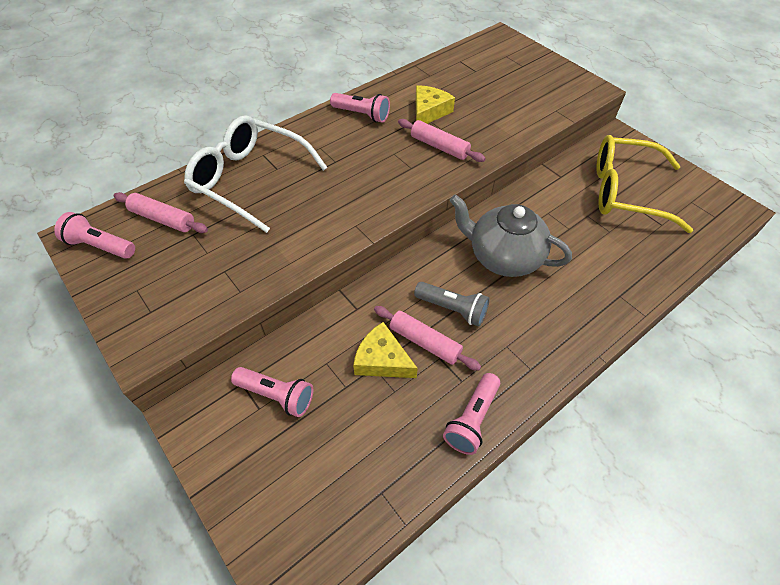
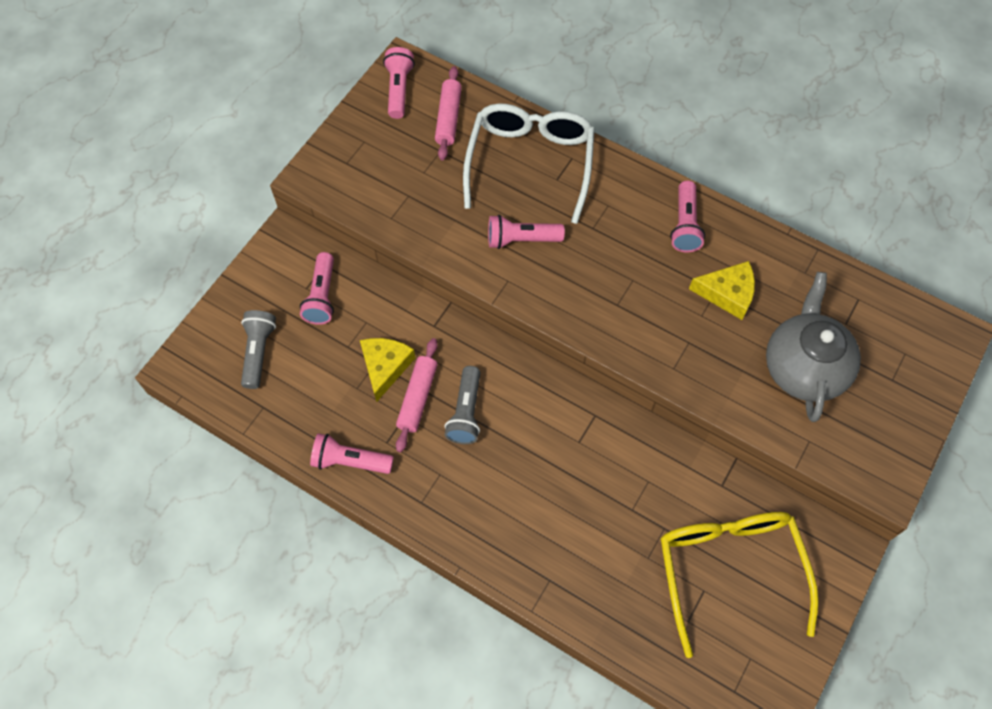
camera: 70 degrees right, 10 degrees up
(312, 480) = (258, 352): none -> grey flashlight
(321, 205) = (521, 240): none -> pink flashlight
(439, 146) = (667, 323): pink rolling pin -> none
(503, 257) = (556, 446): grey teapot -> grey teapot (803, 368)

